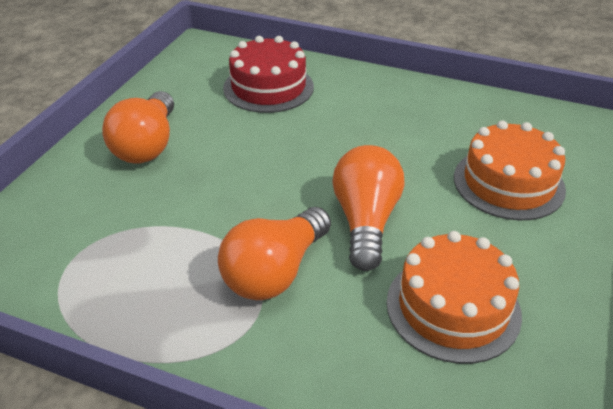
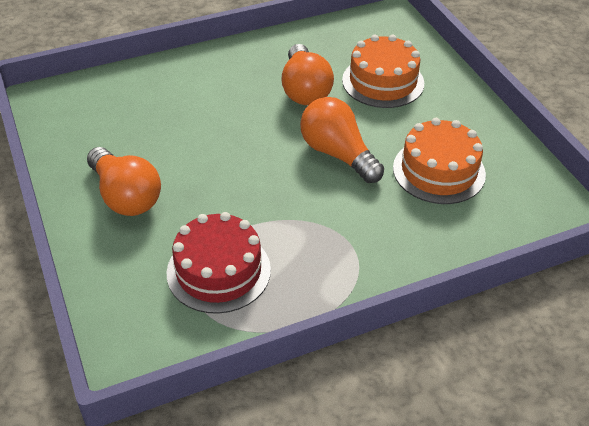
camera: 45 degrees left, 5 degrees up
(268, 87) = (150, 102): red cake -> red cake (218, 271)
(275, 272) = (328, 216): orange light bulb -> orange light bulb (304, 89)

